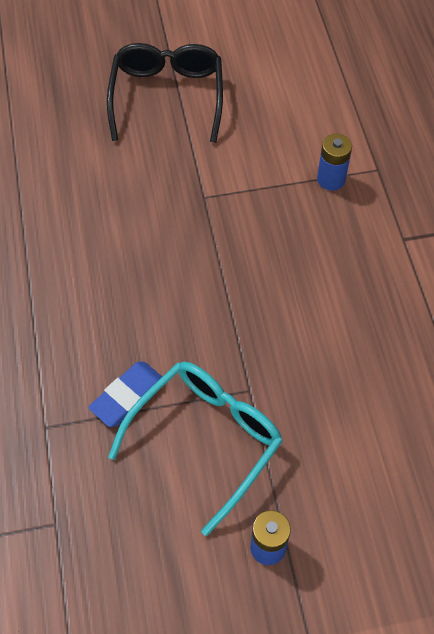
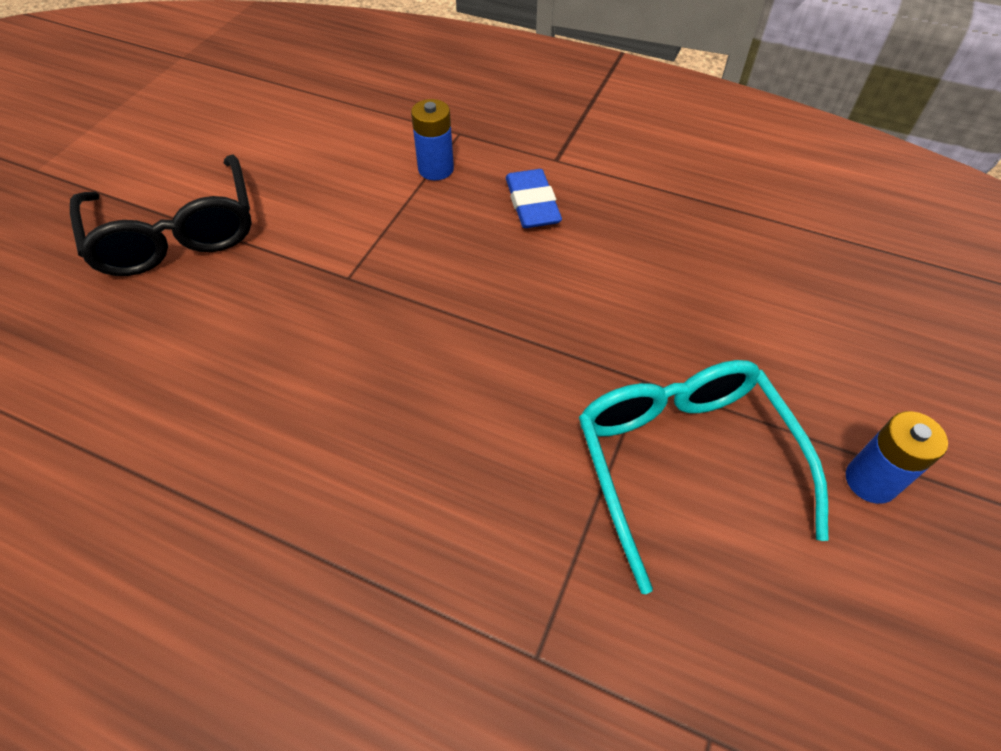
camera: 55 degrees left, 5 degrees down
(127, 396) = (561, 516): blue eraser -> blue eraser (532, 204)
(167, 97) = (176, 233): black glasses -> black glasses turned 150 degrees counterclockwise

